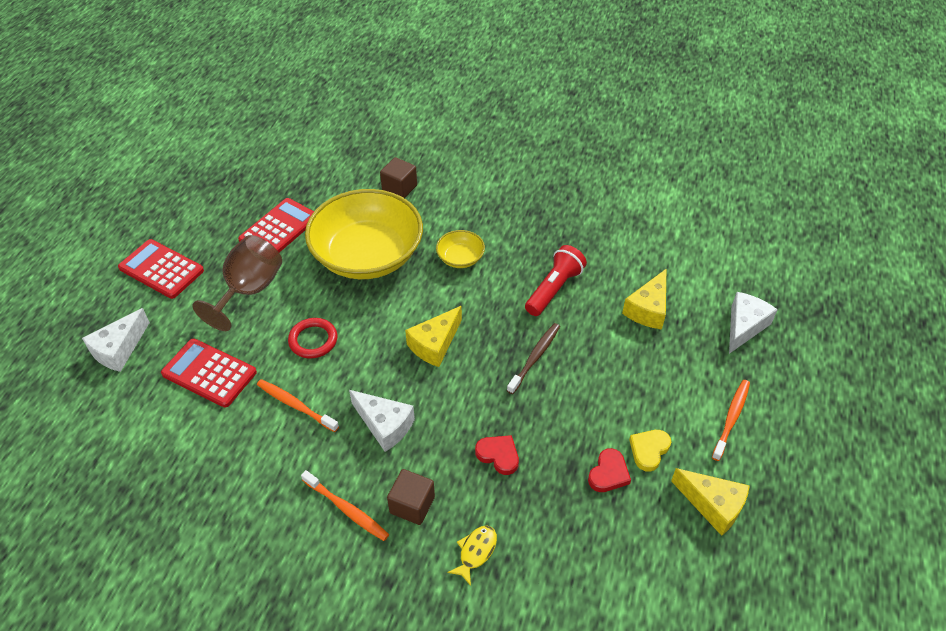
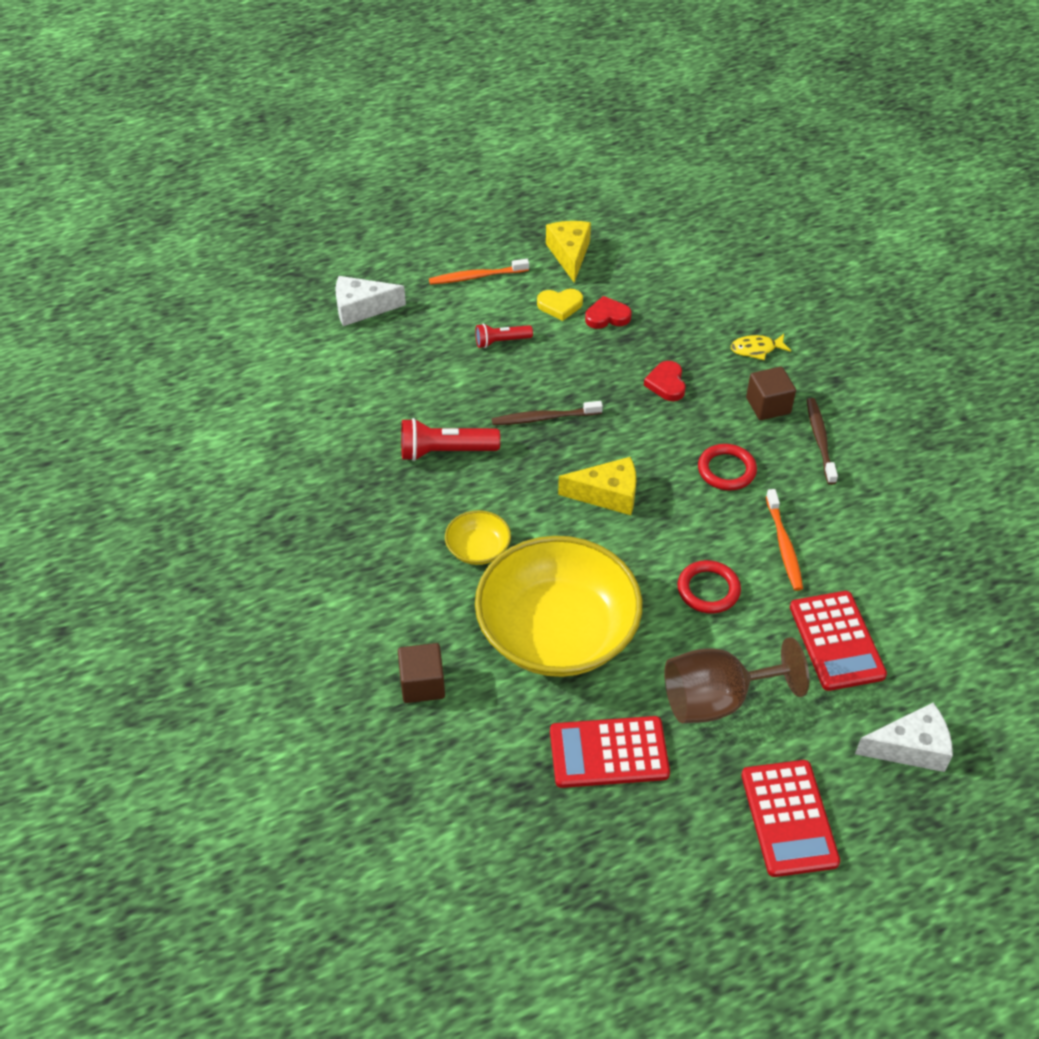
camera: 130 degrees left, 0 degrees up
(347, 510) = (820, 440): orange toothbrush -> brown toothbrush
(384, 425) = (726, 470): white cheese -> red ring
(637, 384) = (501, 341): none -> red flashlight
(648, 309) = (403, 375): yellow cheese -> none

